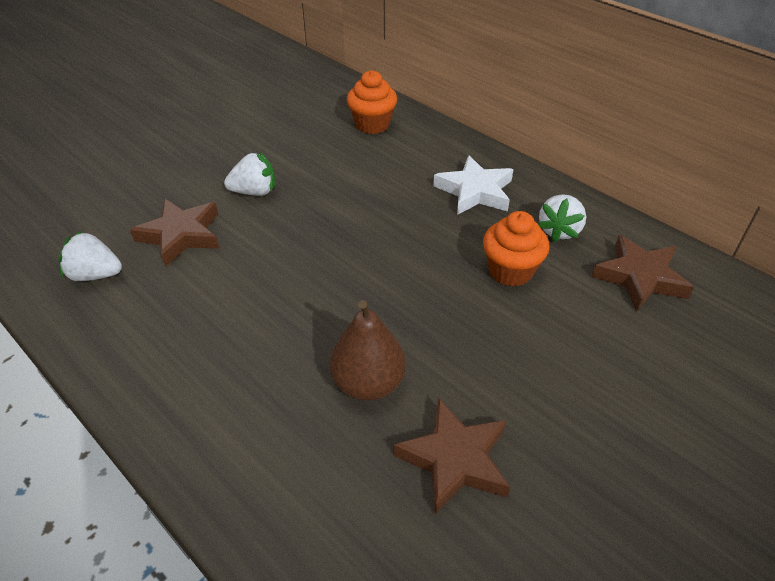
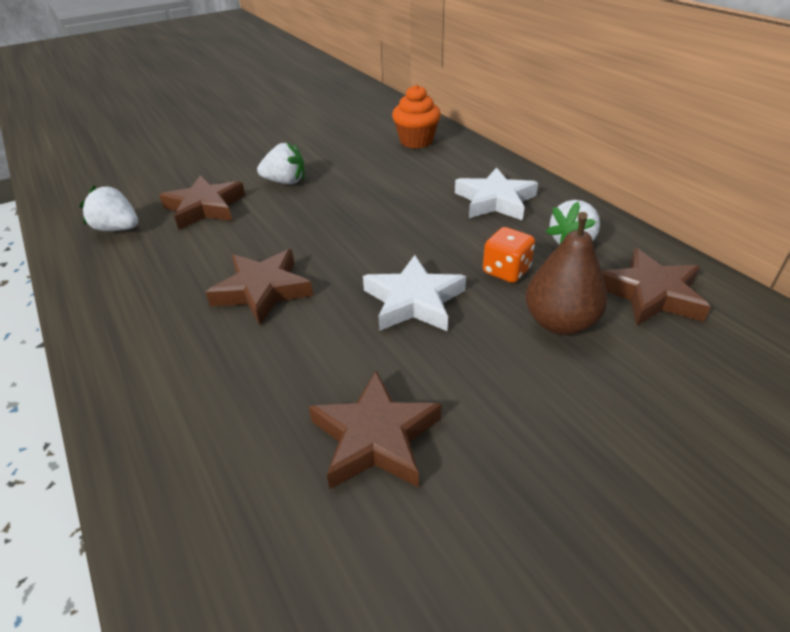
camera: 15 degrees right, 5 degrees down
(288, 327) = (263, 290): none -> brown star
(368, 383) = (316, 350): brown pear -> brown pear (559, 323)
(438, 316) = (413, 301): none -> white star
(510, 271) = (506, 271): orange cupcake -> orange dice

